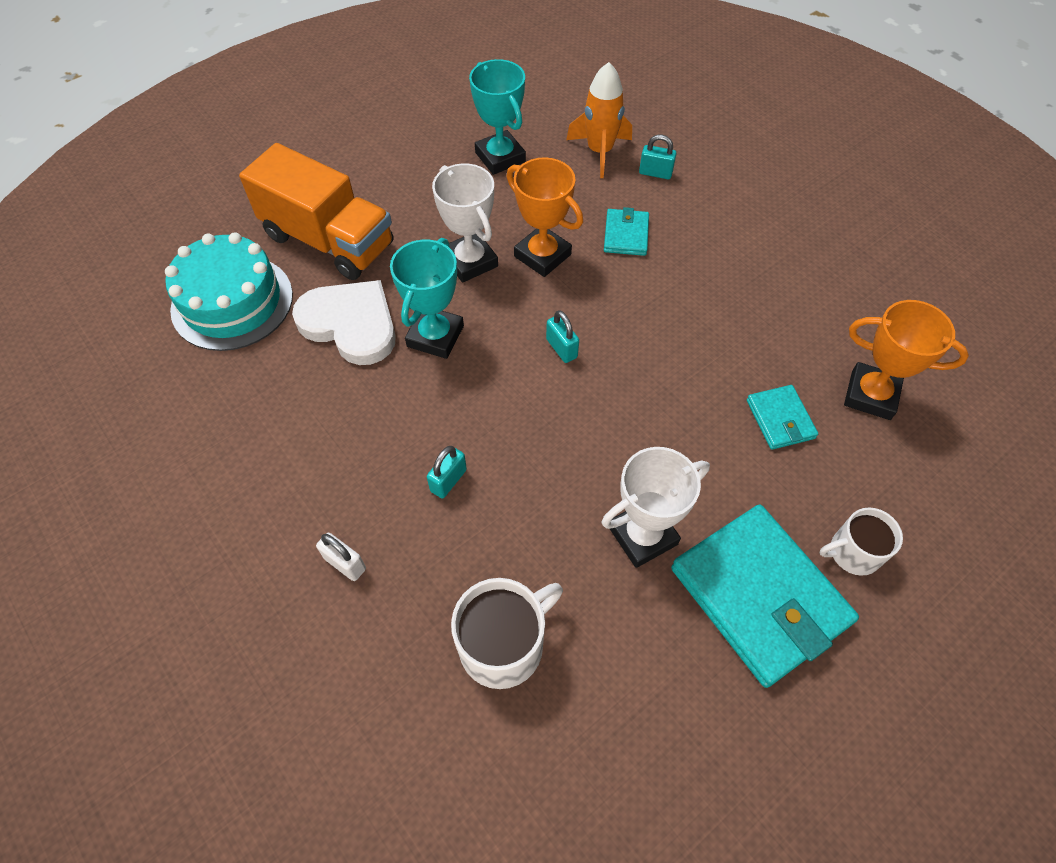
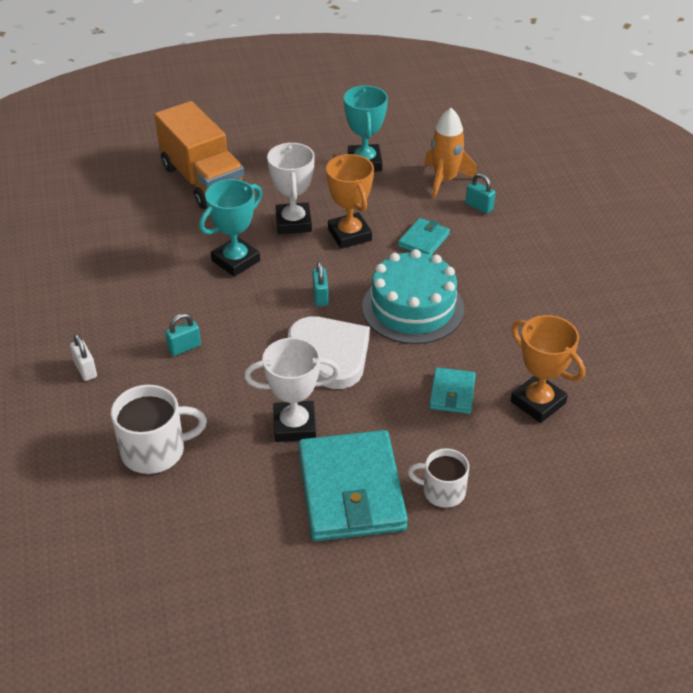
camera: 25 degrees right, 15 degrees down
(232, 302) = (113, 198): turquoise cake -> turquoise cake (413, 308)
(350, 324) = (183, 235): white heart -> white heart (331, 353)

